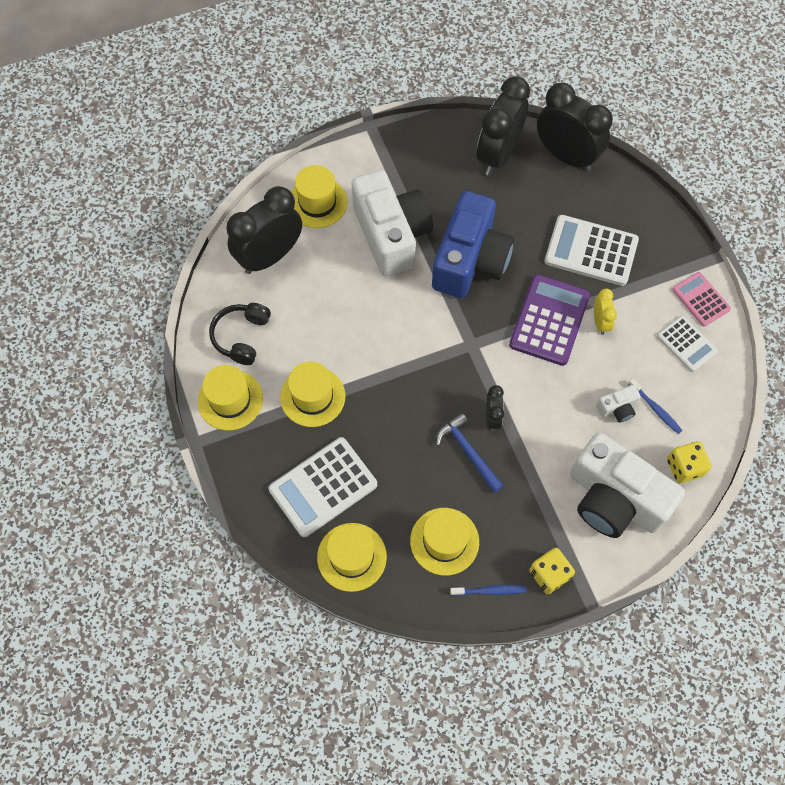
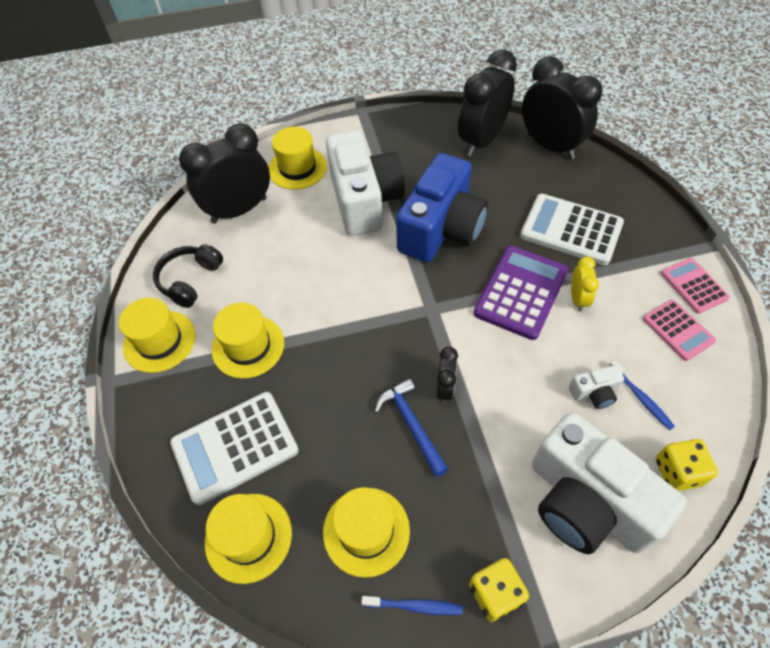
camera: 10 degrees right, 10 degrees down
(686, 344) = (678, 330): white calculator -> pink calculator

